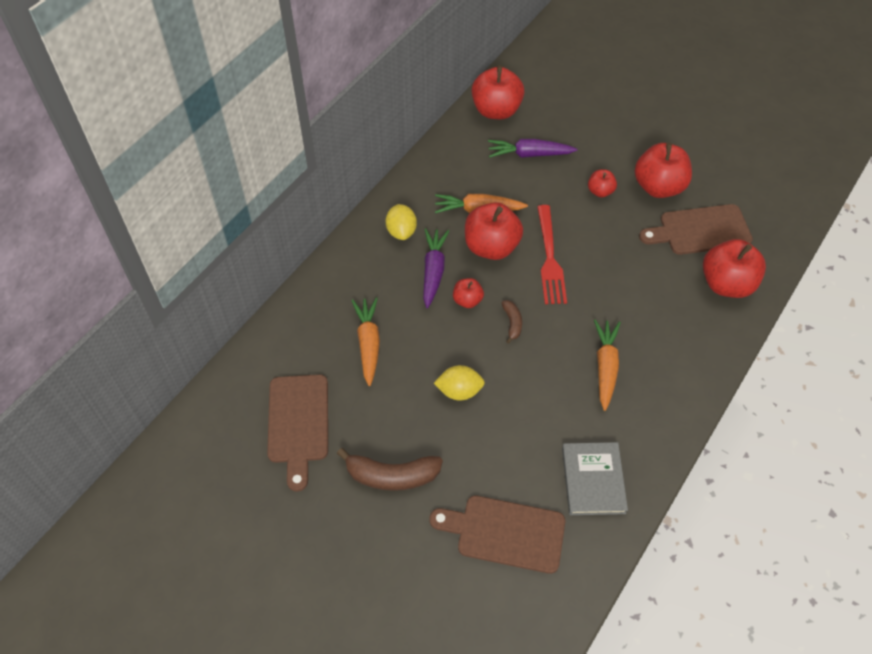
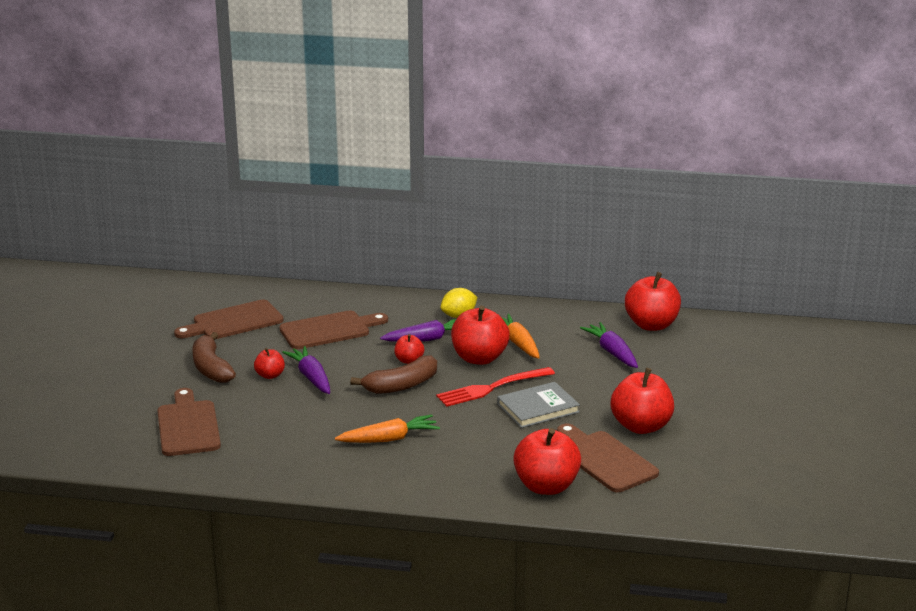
camera: 65 degrees right, 30 degrees down
(368, 344) = (329, 330): orange carrot -> brown cutting board
(459, 391) = (311, 377): yellow lemon -> purple carrot
(512, 323) = (401, 385): brown banana -> brown banana, size x1.90
(593, 480) = (263, 455): grey book -> grey book (538, 408)
(600, 191) = (602, 396): red apple -> red apple (270, 375)

